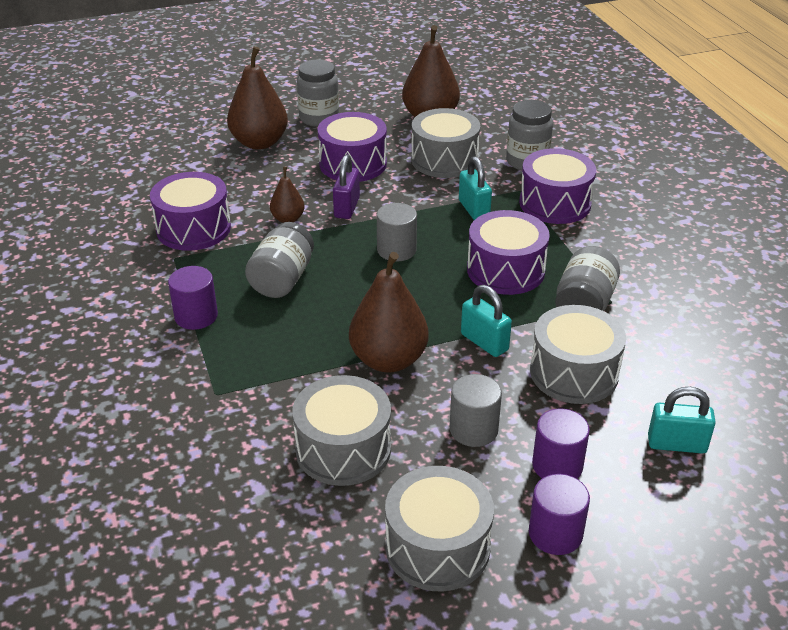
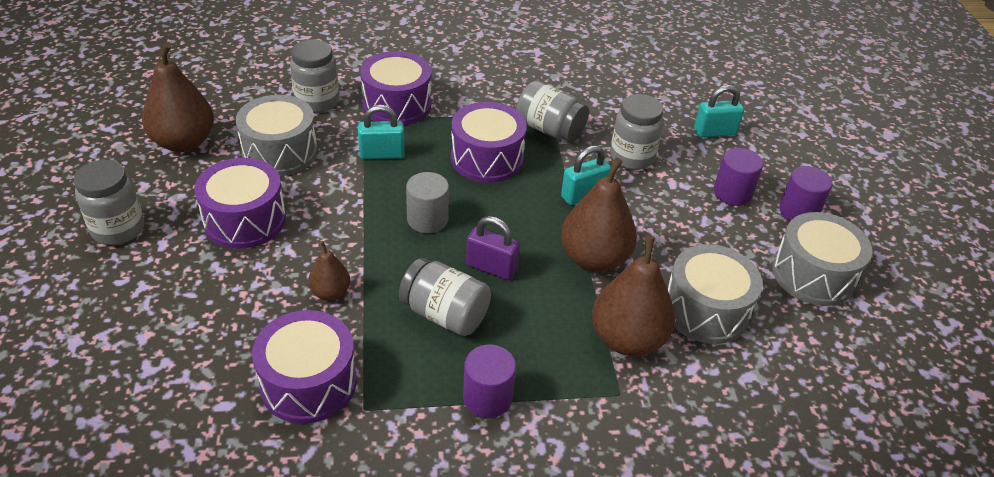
camera: 80 degrees left, 5 degrees up
(259, 143) = (139, 293): brown pear -> brown pear (627, 339)
(347, 207) = (332, 241): purple padlock -> purple padlock (491, 267)
(473, 429) = (690, 227): grey cylinder -> none
(574, 373) = (632, 157): grey drum -> grey jar
(676, 444) = (714, 132): turquoise padlock -> turquoise padlock turned 60 degrees clockwise

